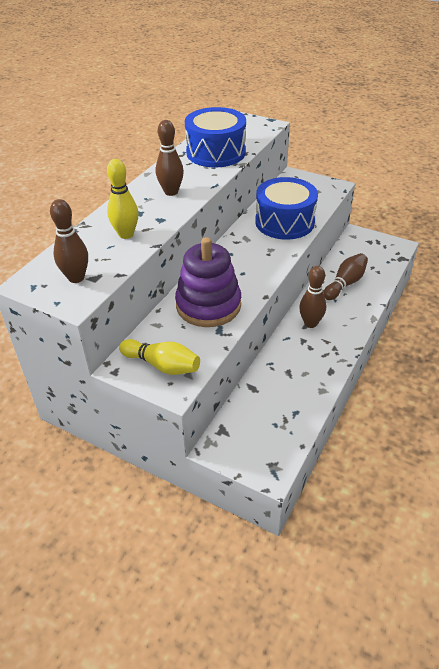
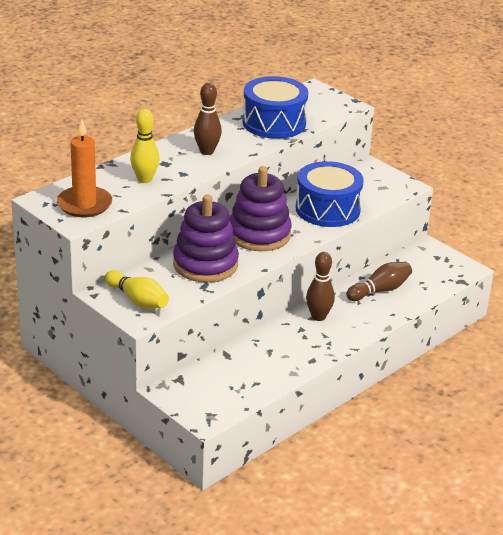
camera: 15 degrees right, 10 degrees down
(76, 278) = (84, 204): brown bowling pin -> orange candle
(240, 261) = (259, 234): none -> purple stacking toy

